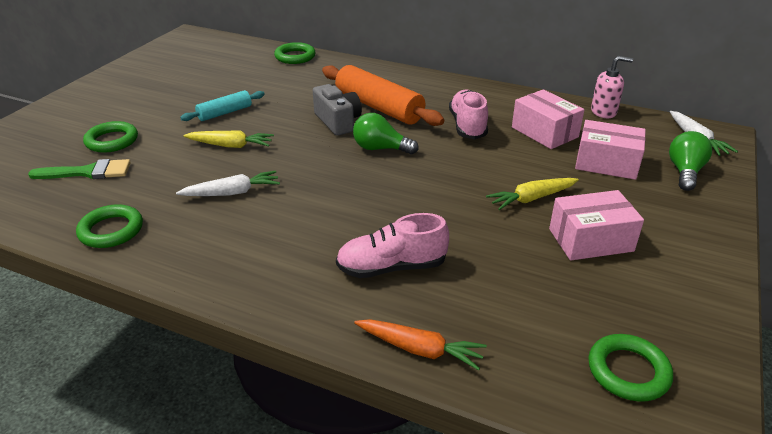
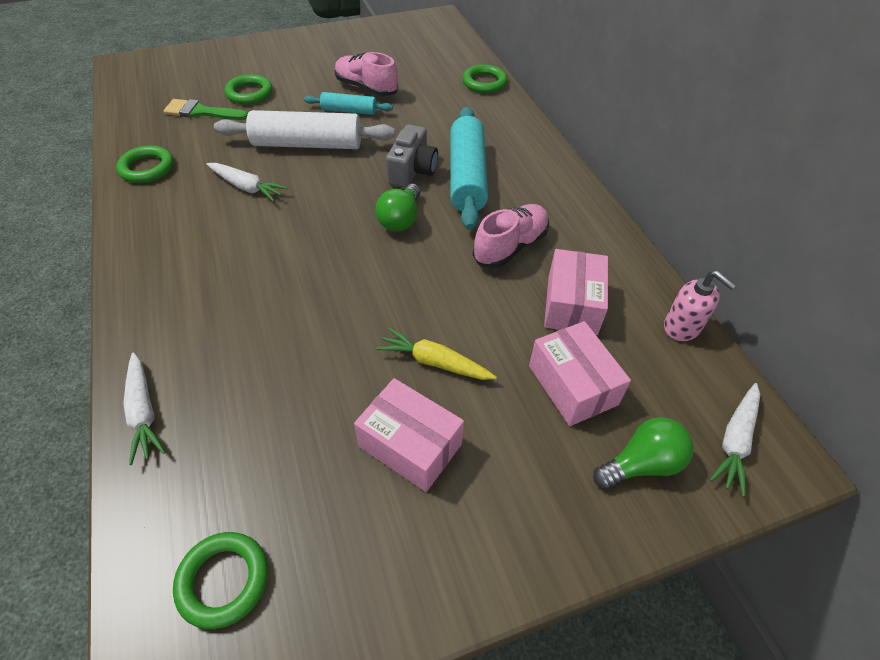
camera: 45 degrees right, 15 degrees up
(88, 172) = (201, 112): green brush -> green brush turned 150 degrees clockwise
(231, 145) = (307, 144): yellow carrot -> white rolling pin
(379, 107) = (467, 177): orange rolling pin -> turquoise rolling pin
(380, 148) = (400, 219): green light bulb -> green light bulb turned 135 degrees counterclockwise
(391, 267) = (235, 332): pink shoe -> pink shoe (366, 88)
(420, 349) = (144, 412): orange carrot -> white carrot

